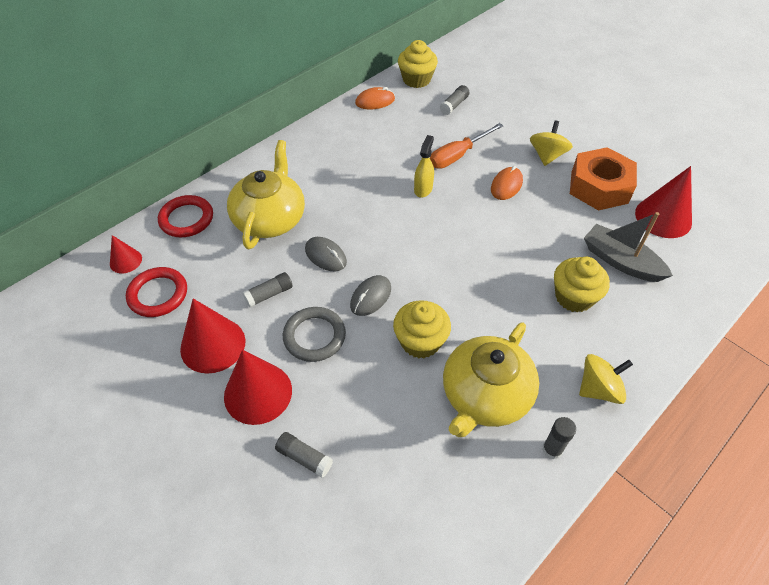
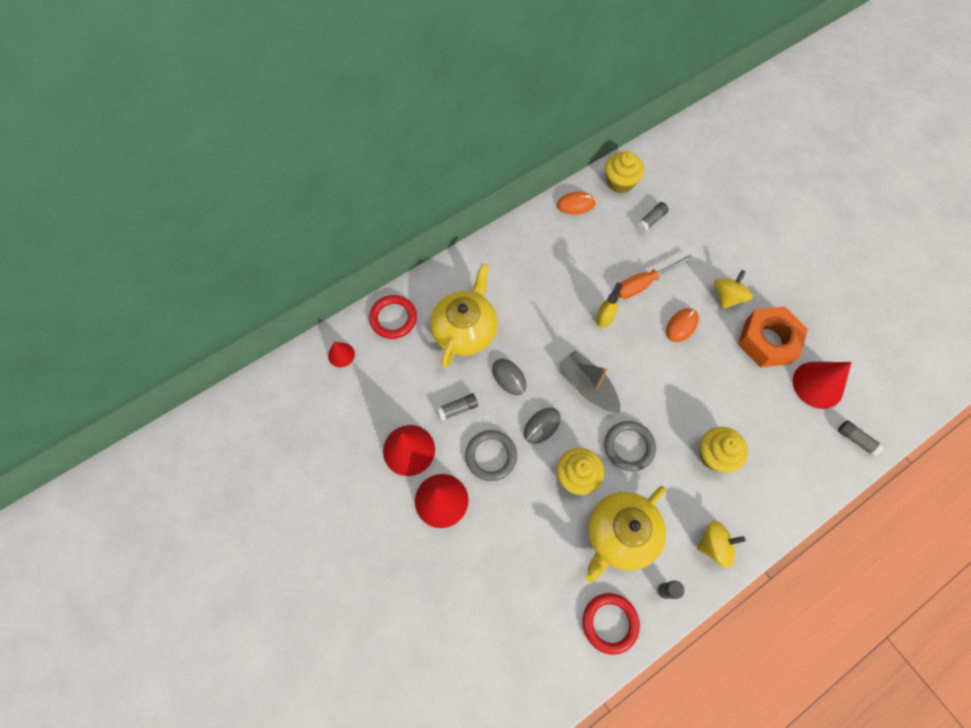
camera: 10 degrees right, 15 degrees up
(158, 294) = (367, 393): red ring -> red ring (610, 623)
(304, 458) = (472, 562): grey glue stick -> grey glue stick (856, 440)
(475, 303) = (629, 447): none -> grey ring
(620, 261) = (766, 425): grey boat -> grey boat (588, 386)

